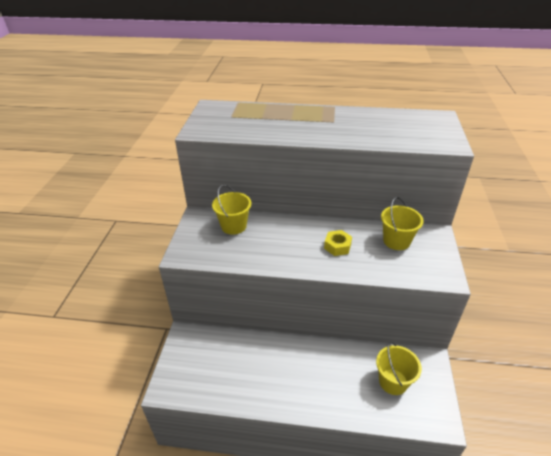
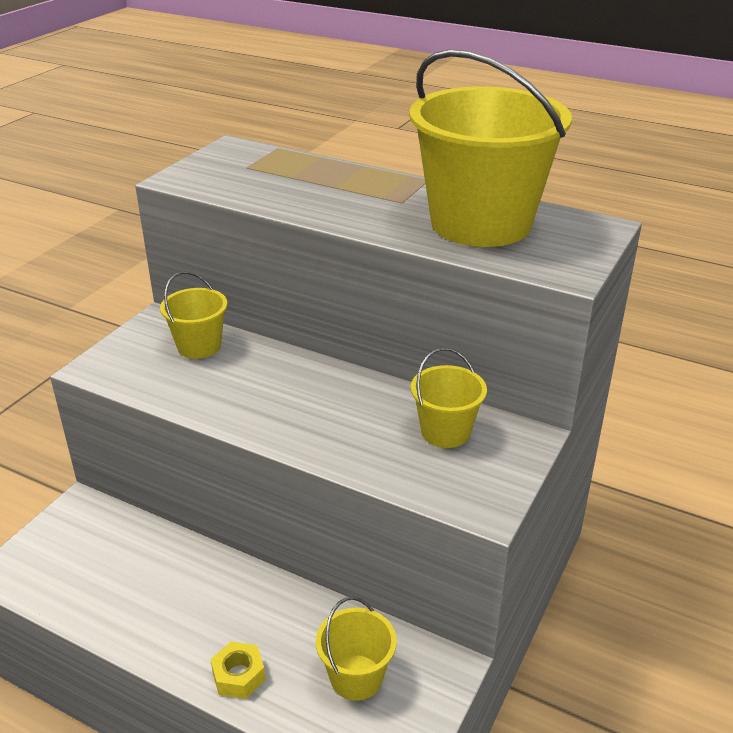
camera: 20 degrees right, 5 degrees down
(337, 246) = (337, 415): yellow nut -> yellow nut (239, 676)
(384, 126) = (480, 223): none -> yellow bucket

